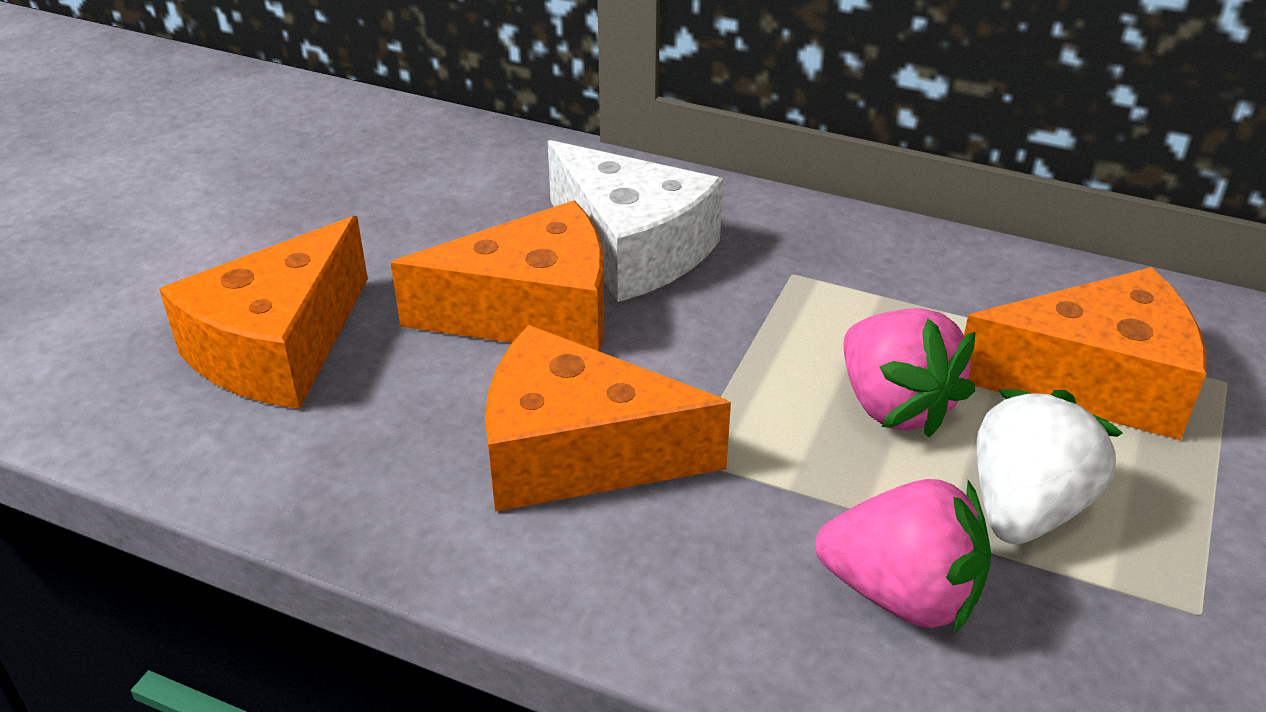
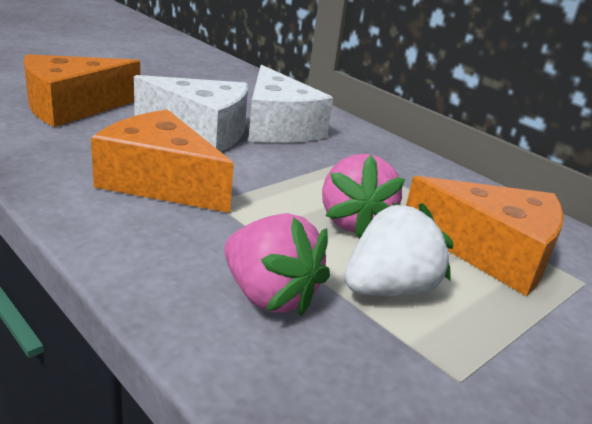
camera: 20 degrees right, 10 degrees down
(532, 312) = (201, 131): orange cheese -> white cheese

